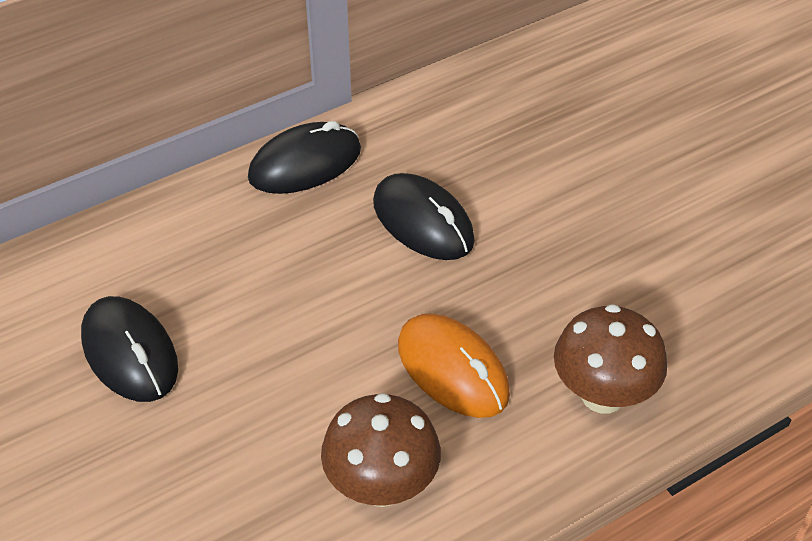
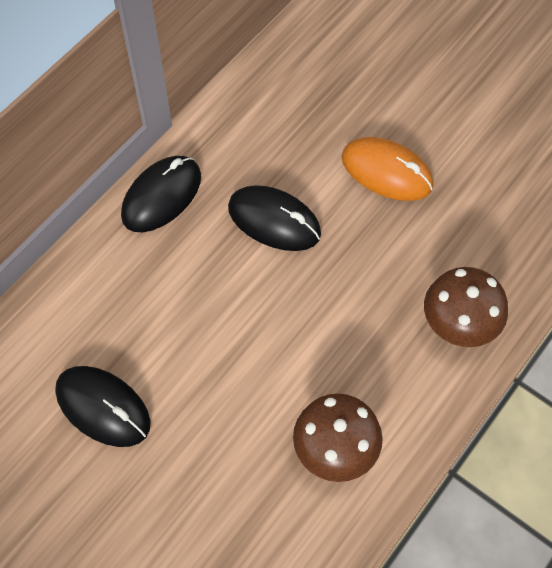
camera: 20 degrees left, 15 degrees up
(452, 369) = (346, 341): orange mouse -> orange mouse (386, 172)

